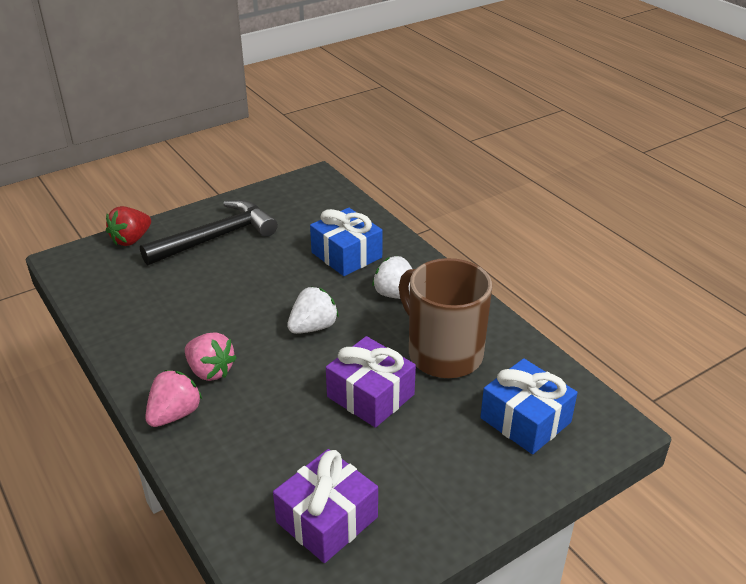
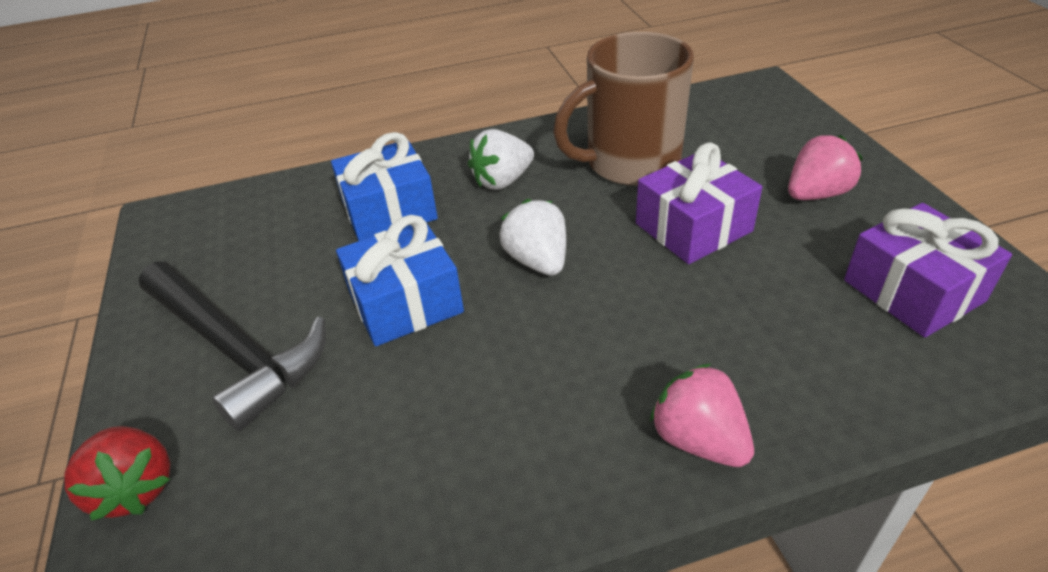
camera: 70 degrees left, 5 degrees up
(210, 371) = (601, 385): pink strawberry -> pink strawberry (816, 194)
(216, 237) = (235, 349): black hammer -> black hammer turned 150 degrees clockwise
(525, 420) = (751, 130): blue gift -> blue gift (405, 302)

